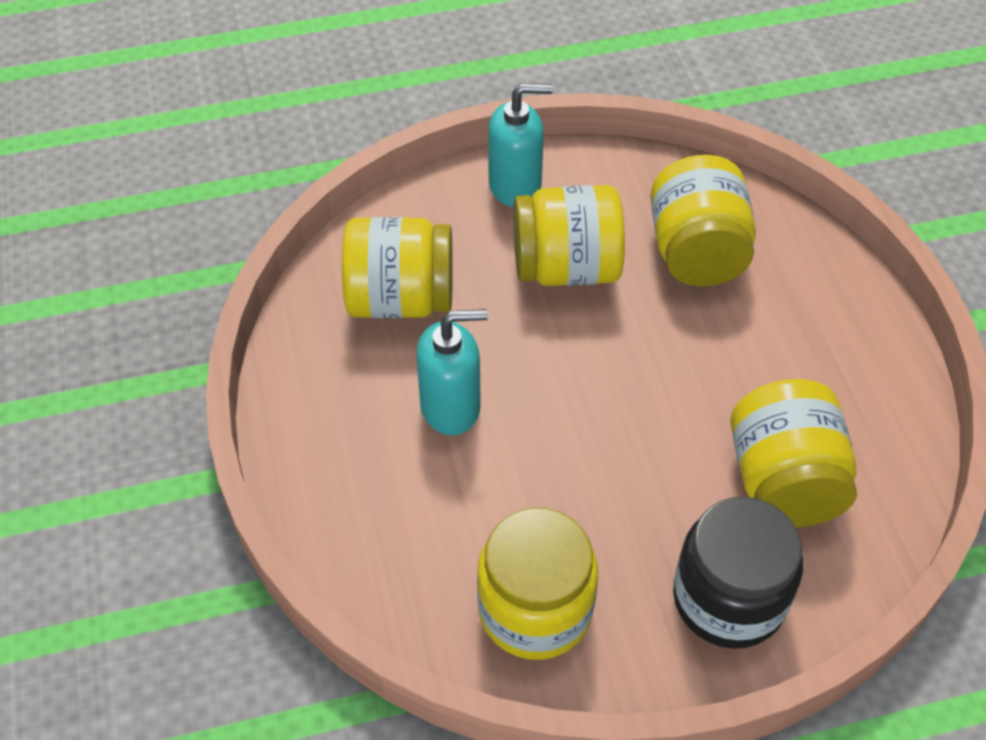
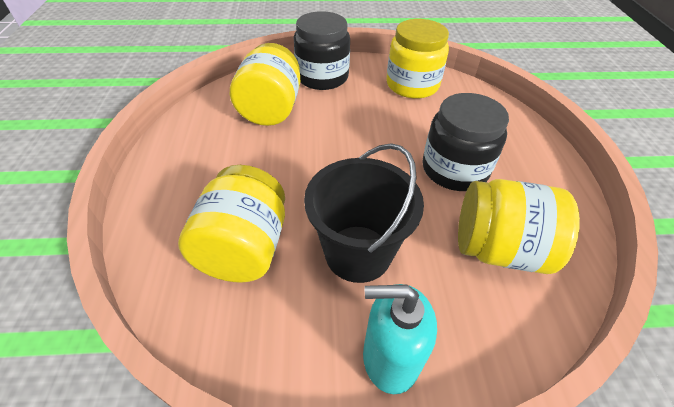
camera: 170 degrees left, 5 degrees down
(451, 406) = (454, 169): turquoise soap dispenser -> black jar
(566, 268) = (358, 253): yellow jar -> black bucket

